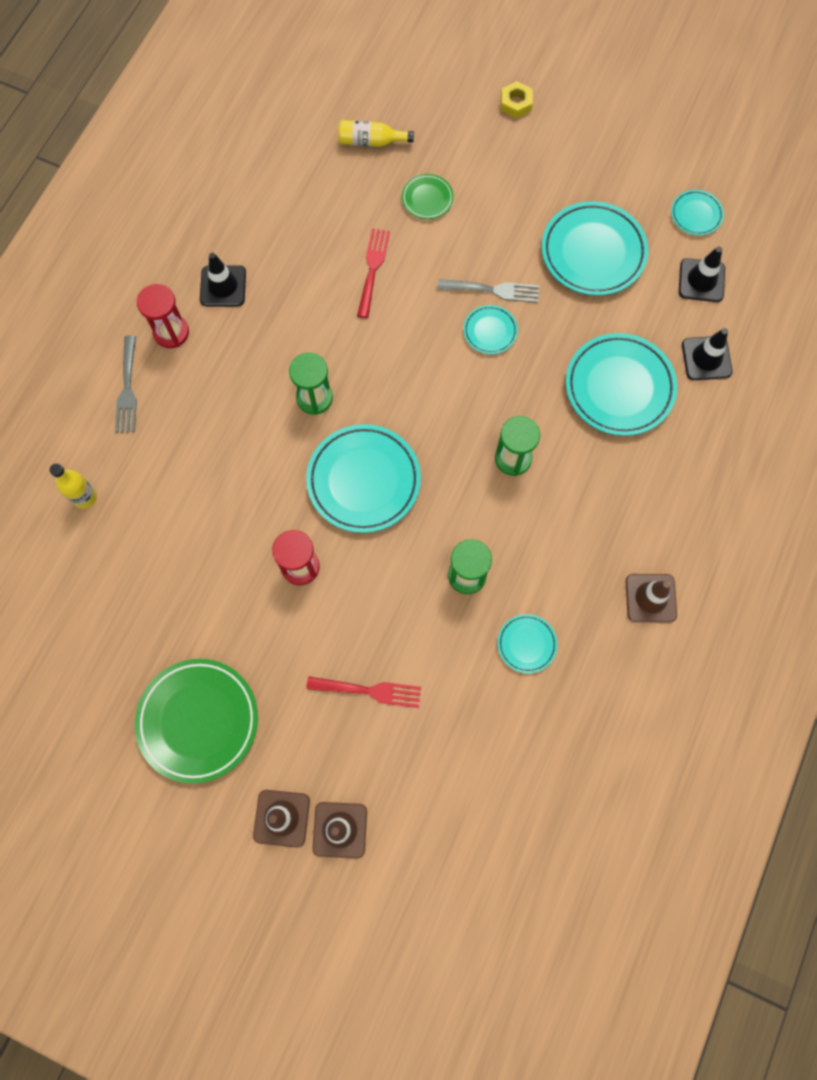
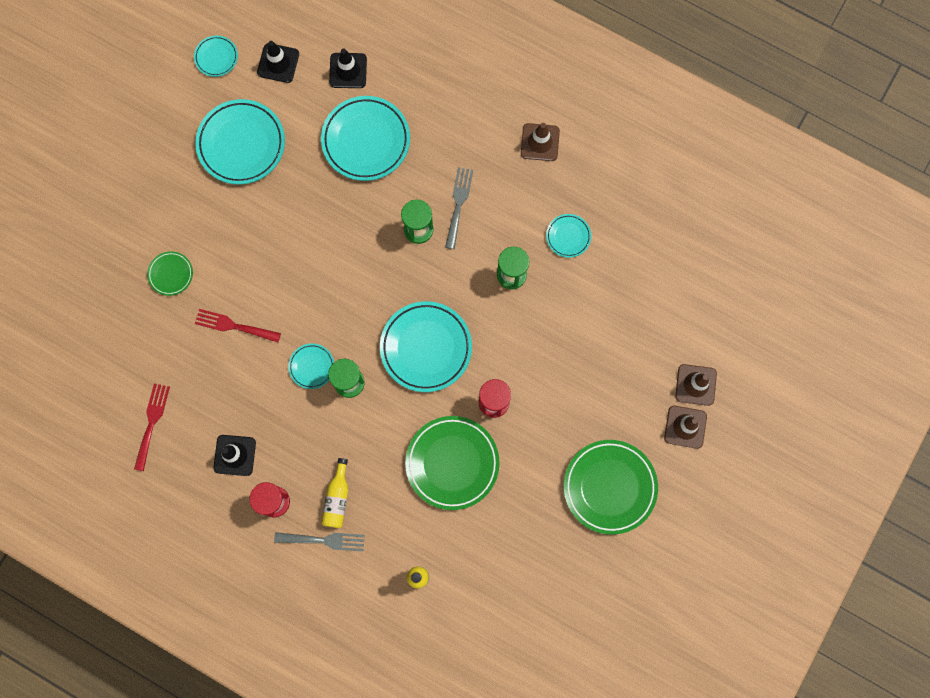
camera: 85 degrees left, 5 degrees up
(222, 524) = (452, 463): none -> green plate
(369, 691) = (595, 356): red fork -> red fork (152, 422)
(371, 141) = (105, 317): yellow bottle -> yellow bottle (337, 498)
(490, 331) = (304, 235): turquoise plate -> turquoise plate (311, 366)
(493, 290) = (266, 228): grey fork -> grey fork (458, 204)
(516, 103) = (84, 189): yellow nut -> none

